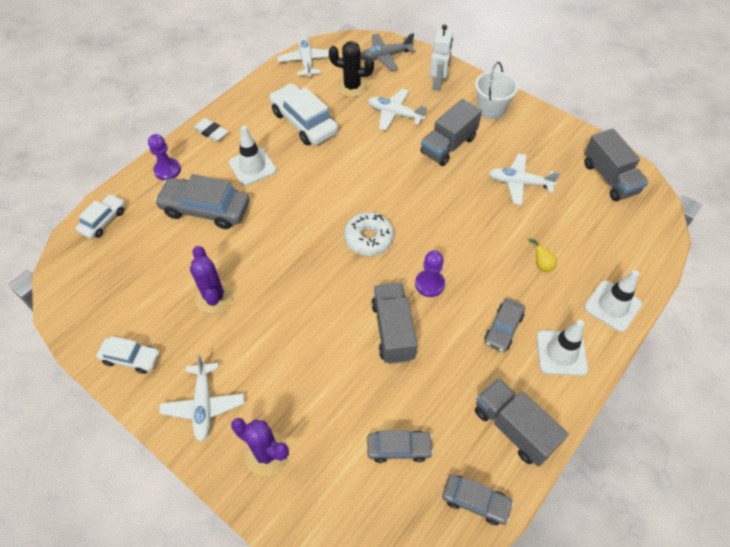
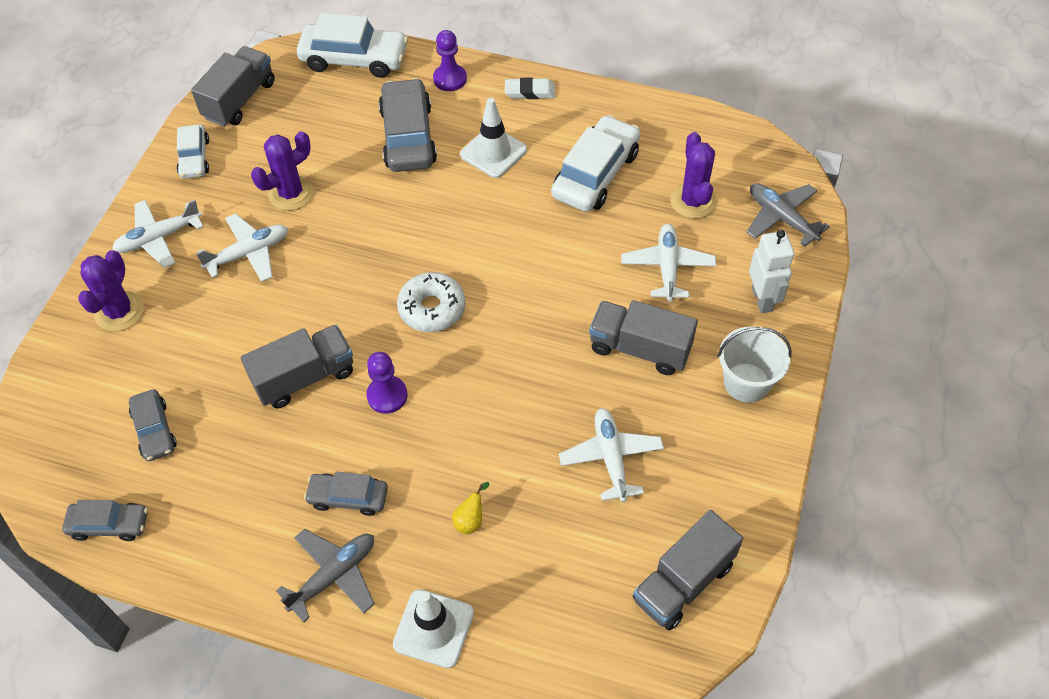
camera: 70 degrees right, 0 degrees up
(103, 221) = (354, 59): white car -> white car, size x1.73
(211, 132) = (530, 92): white eraser -> white eraser turned 75 degrees clockwise
(306, 62) = (713, 135): white plane -> white plane (248, 253)
(352, 87) = (693, 201): black cactus -> purple cactus
(437, 83) = (762, 299): white robot -> white robot turned 90 degrees counterclockwise
(475, 501) = (109, 525): grey car -> grey car turned 90 degrees counterclockwise
(513, 428) = (210, 543): grey truck -> grey truck (239, 100)
(561, 353) = (334, 576): white traffic cone -> grey plane

